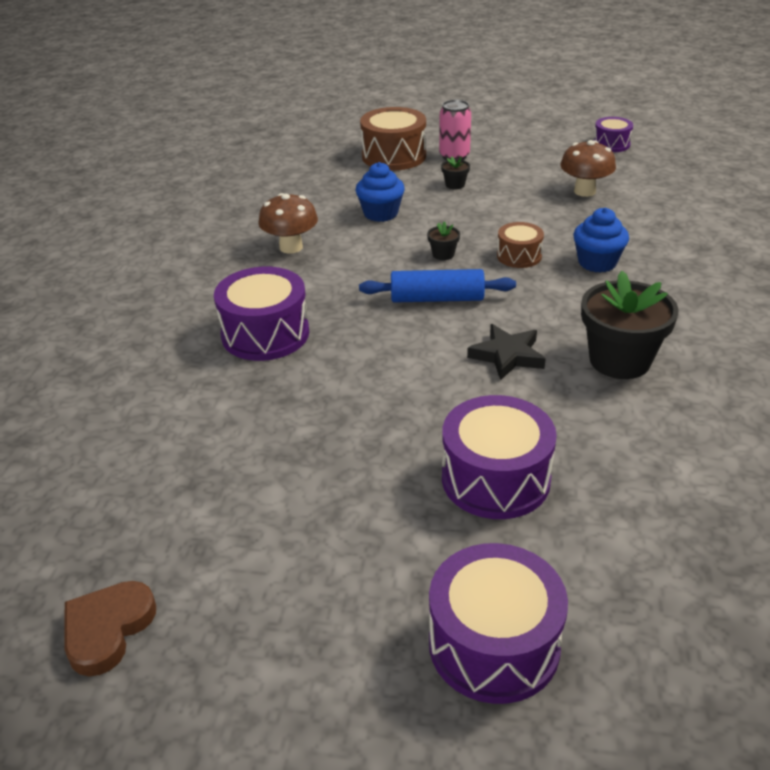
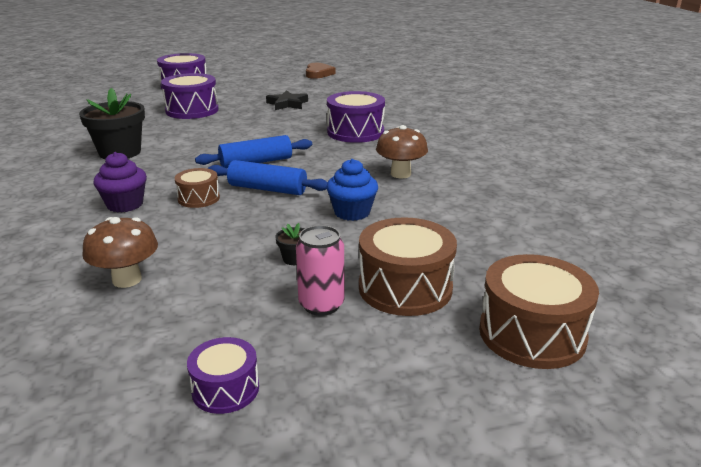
camera: 155 degrees right, 10 degrees down
(348, 127) = (532, 334): none -> brown drum
(443, 254) = (267, 189): black flower pot -> blue rolling pin
(507, 355) = (195, 144): black star -> black star (287, 104)
(597, 262) = (125, 204): blue cupcake -> purple cupcake
(611, 144) = (63, 390): purple drum -> purple drum (225, 389)

